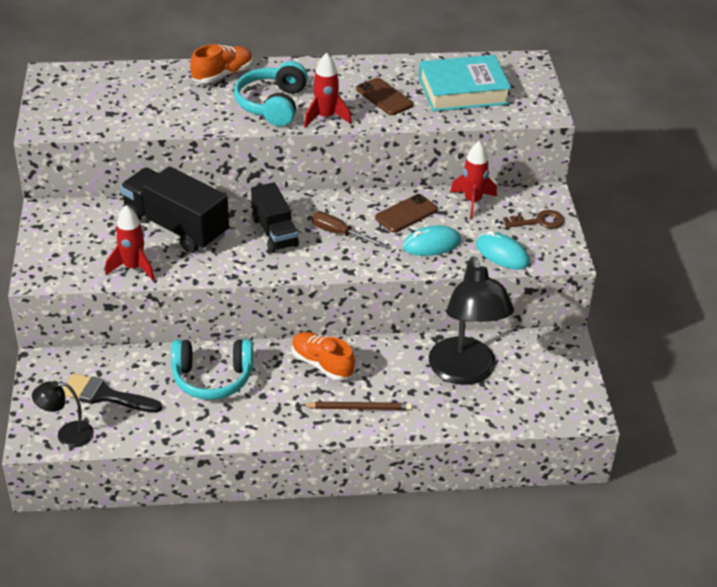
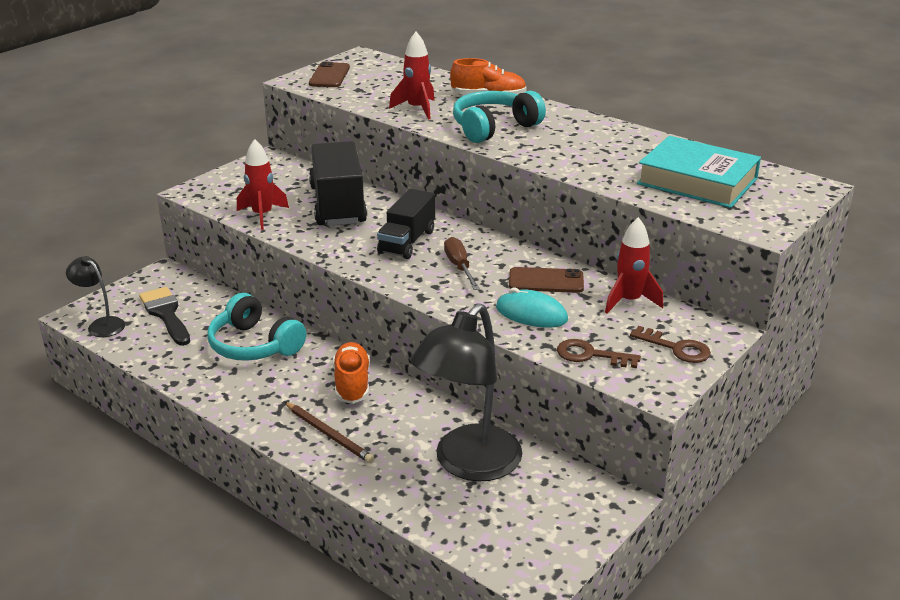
camera: 45 degrees right, 10 degrees down
(325, 117) = (524, 151): red rocket -> red rocket (417, 109)
(384, 97) = (606, 158): brown phone -> brown phone (329, 76)
(502, 254) = (591, 355): turquoise mouse -> brown key

